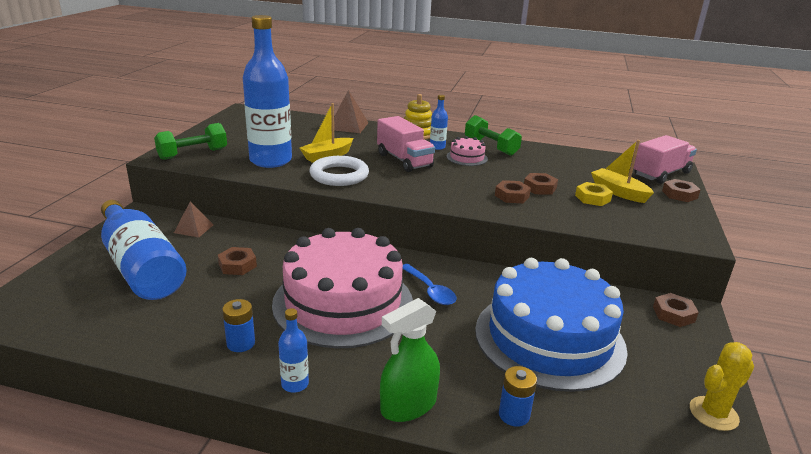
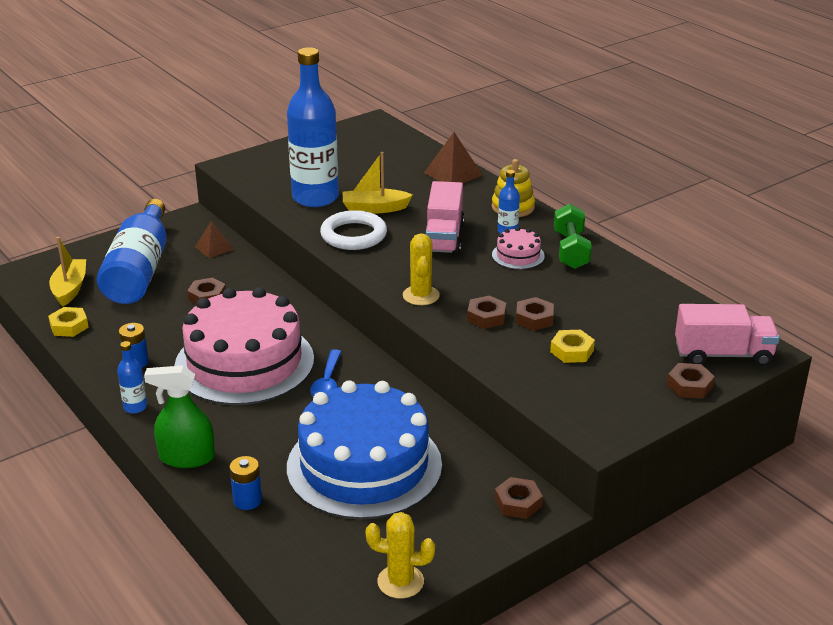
camera: 40 degrees right, 5 degrees up
(122, 340) = (69, 326): none -> yellow nut
(193, 154) = (258, 169): green dumbbell -> none
(449, 197) = (421, 295): none -> yellow cactus
(618, 192) = (617, 355): yellow boat -> yellow boat (70, 289)

